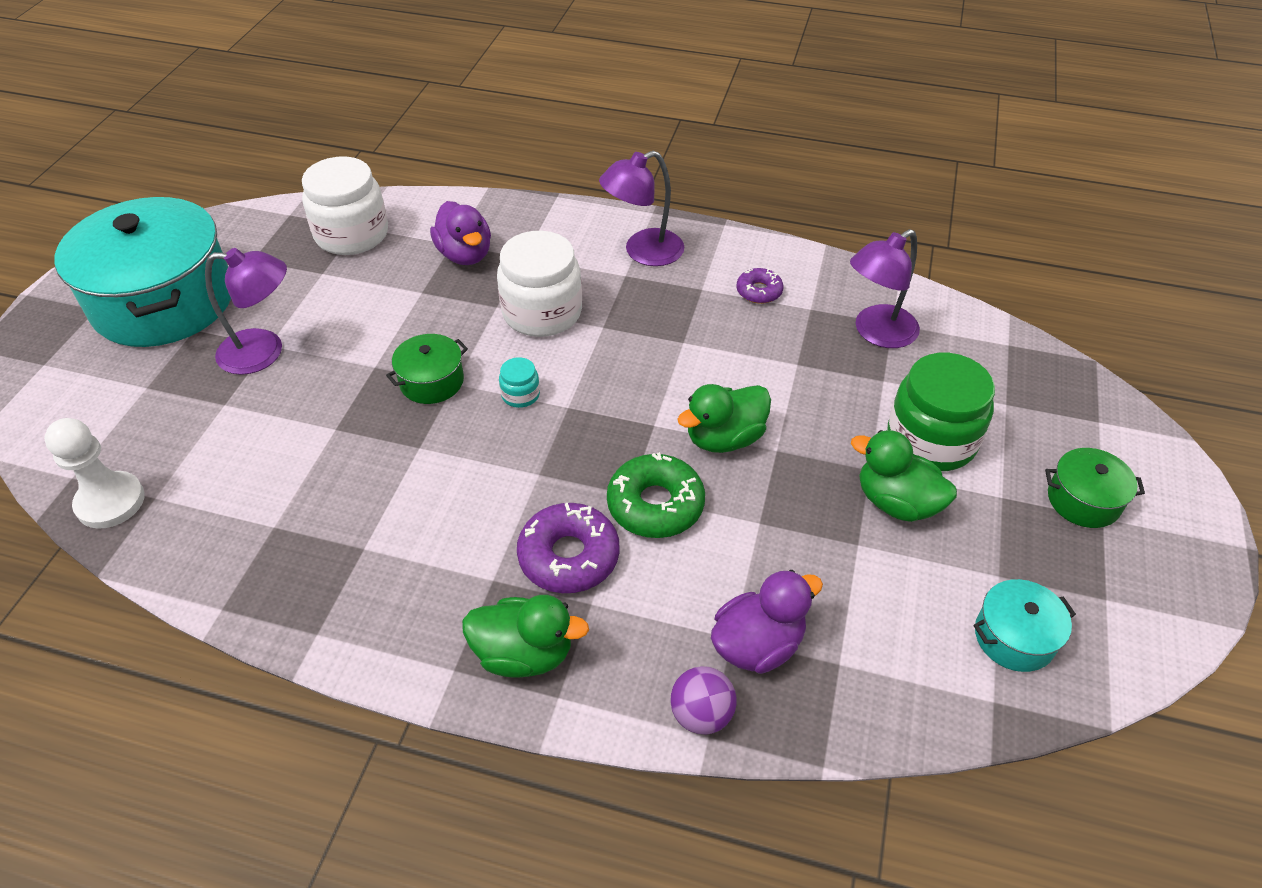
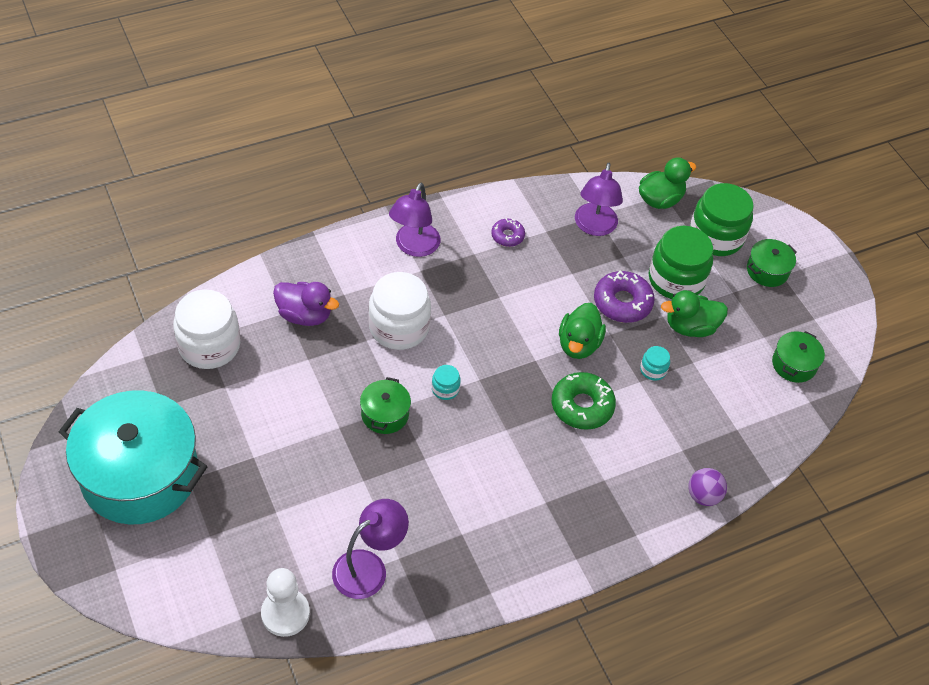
camera: 45 degrees left, 5 degrees up
(264, 352) = (257, 463): purple lamp -> purple lamp (369, 567)
(524, 654) = (600, 527): green duck -> green duck (660, 200)
(569, 556) = (569, 463): purple donut -> purple donut (622, 302)
(758, 645) = (696, 445): purple duck -> none
(791, 520) = (653, 370): none -> turquoise jar
(1014, 637) = (794, 364): turquoise pot -> green pot
(1040, 423) = (716, 236): none -> green jar

